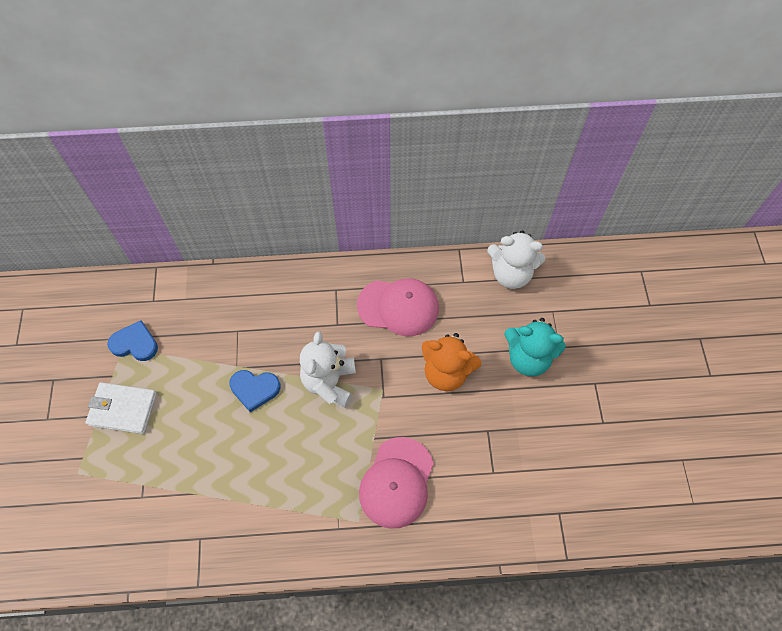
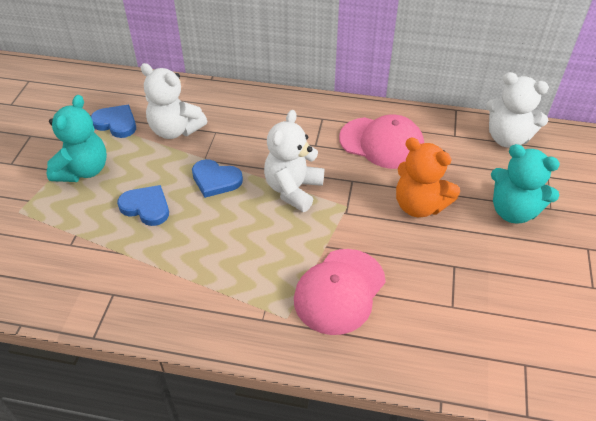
camera: 15 degrees right, 15 degrees down
(123, 409) = (83, 170): white wallet -> turquoise teddy bear
(197, 338) = (175, 130): none -> white teddy bear
(199, 437) = (146, 207): none -> blue heart

